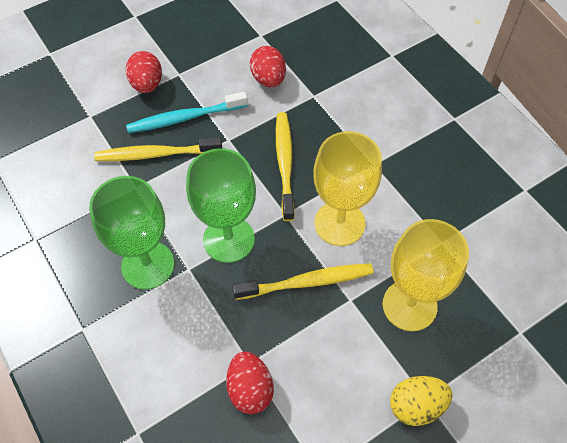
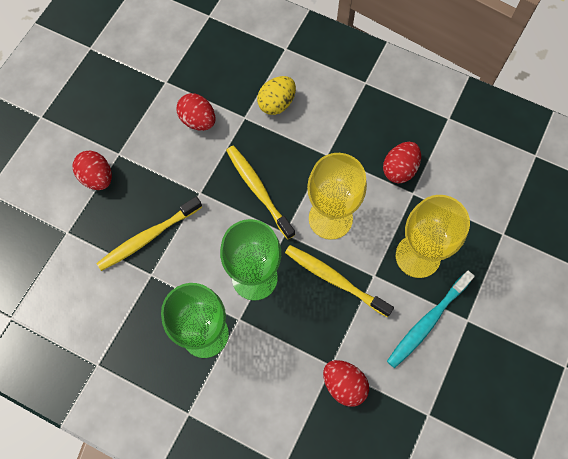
camera: 30 degrees left, 10 degrees up
(185, 118) = (151, 192): turquoise toothbrush -> turquoise toothbrush (427, 322)
(307, 282) = (335, 279): yellow toothbrush -> yellow toothbrush turned 105 degrees counterclockwise
(416, 405) = (463, 328): yellow egg -> yellow egg (276, 103)
(441, 213) = (399, 169): none -> red egg

